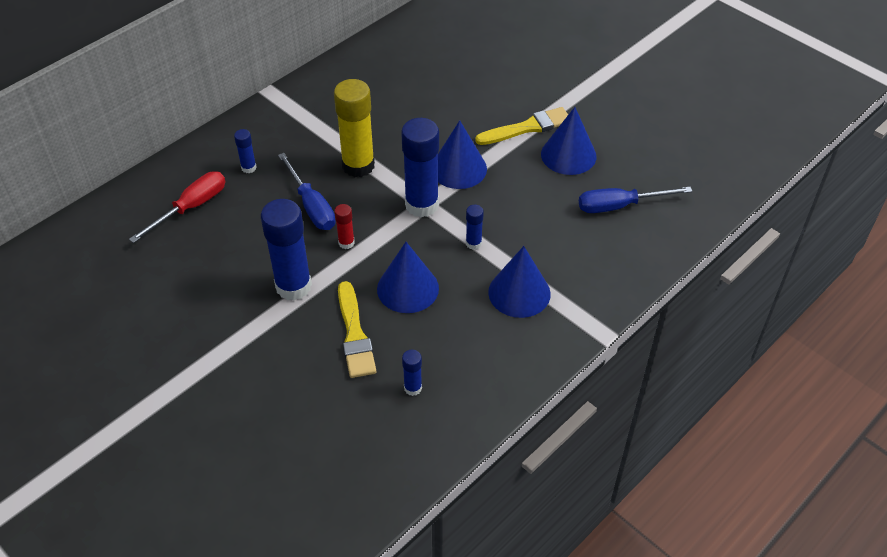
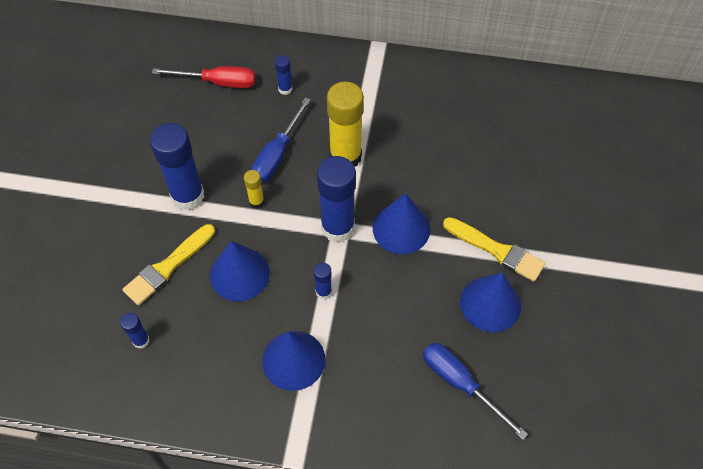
camera: 55 degrees right, 10 degrees up
(346, 243) = (256, 202): red glue stick -> yellow glue stick

